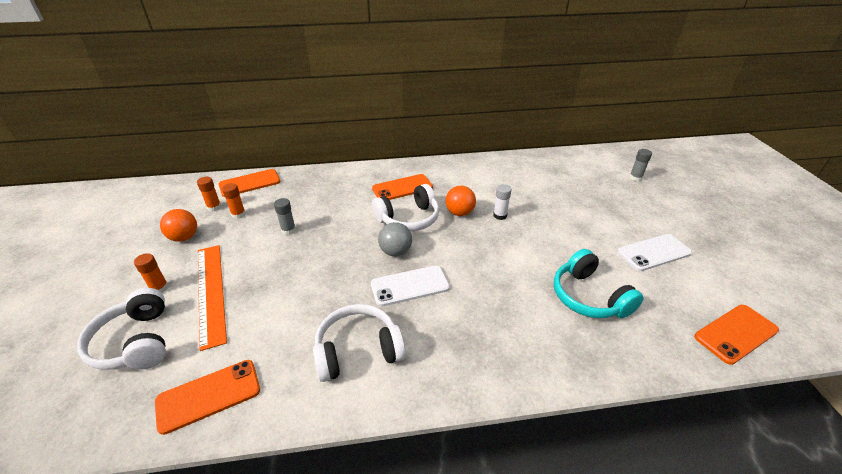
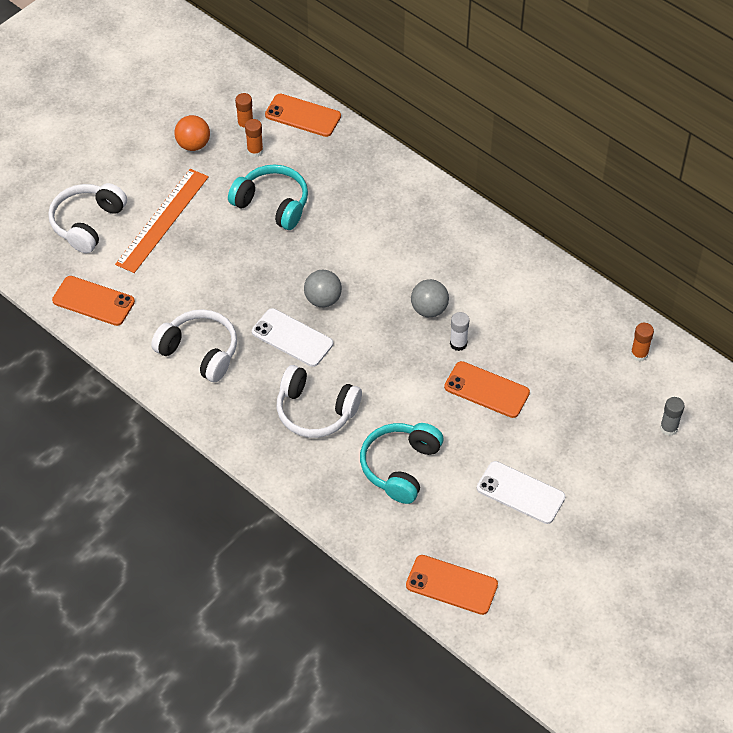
camera: 50 degrees right, 15 degrees up
(159, 288) = (135, 186): orange glue stick -> orange glue stick (639, 354)
(288, 230) = (272, 204): grey glue stick -> turquoise headphones
(402, 188) = (423, 237): orange phone -> orange phone (486, 390)
(409, 219) = (378, 277): white headphones -> white headphones (315, 411)
(459, 213) = (429, 309): orange ball -> grey ball

